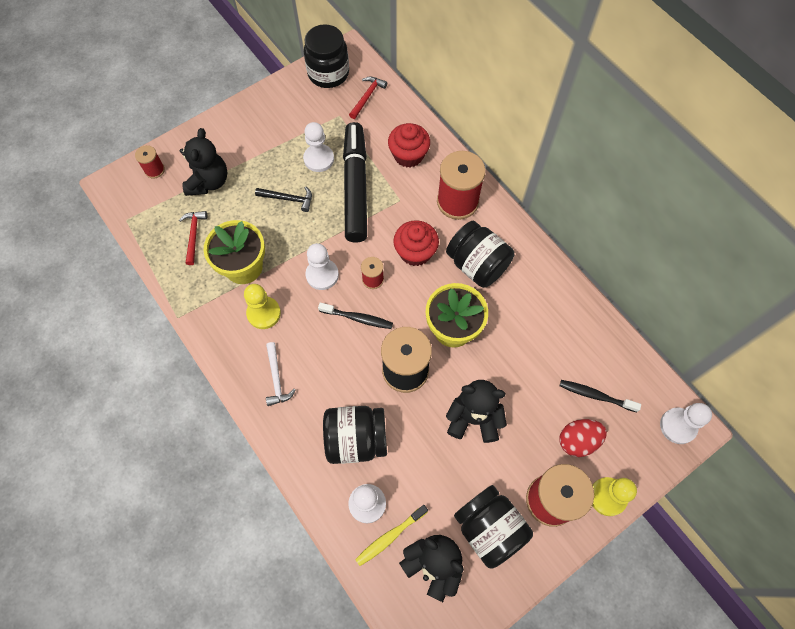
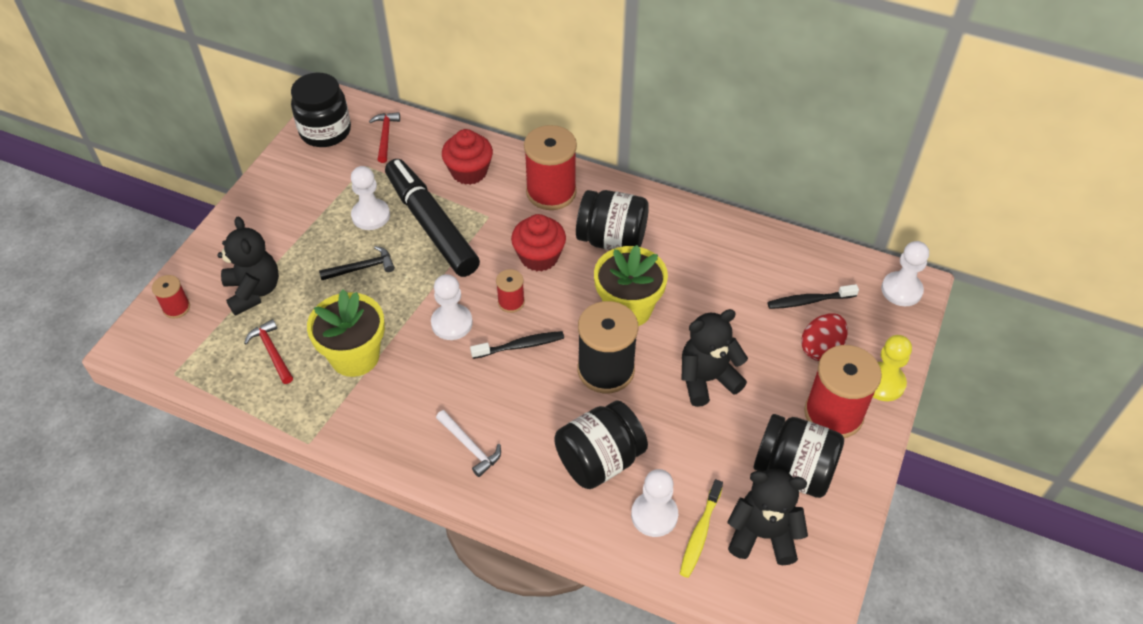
camera: 30 degrees left, 15 degrees down
(264, 313) = (410, 390): yellow pawn -> none

